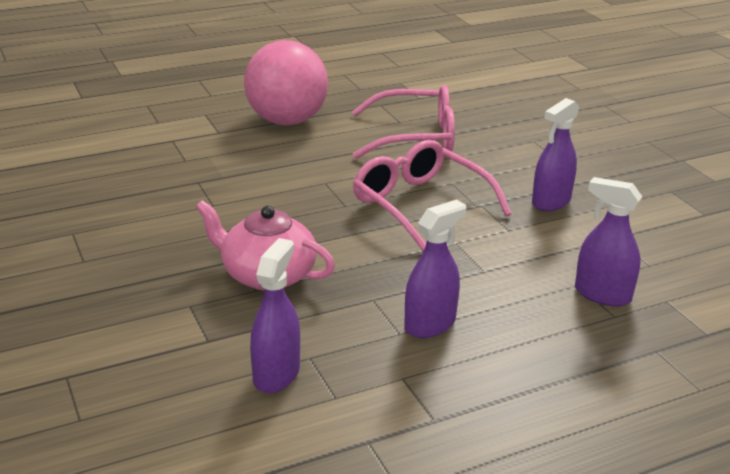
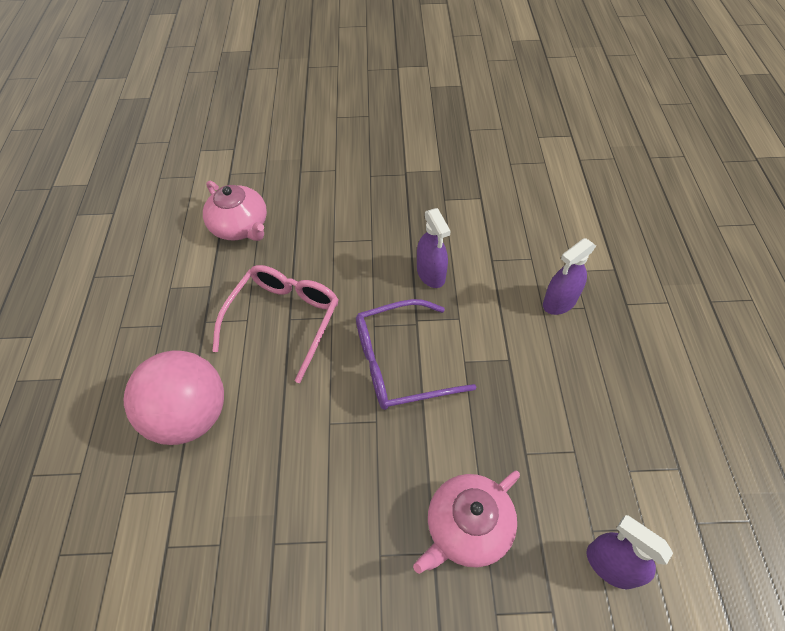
camera: 65 degrees left, 25 degrees up
(420, 205) = (400, 363): pink glasses -> purple glasses
(430, 324) = (569, 425): purple spray bottle -> none
(499, 94) = (240, 226): none -> pink teapot

